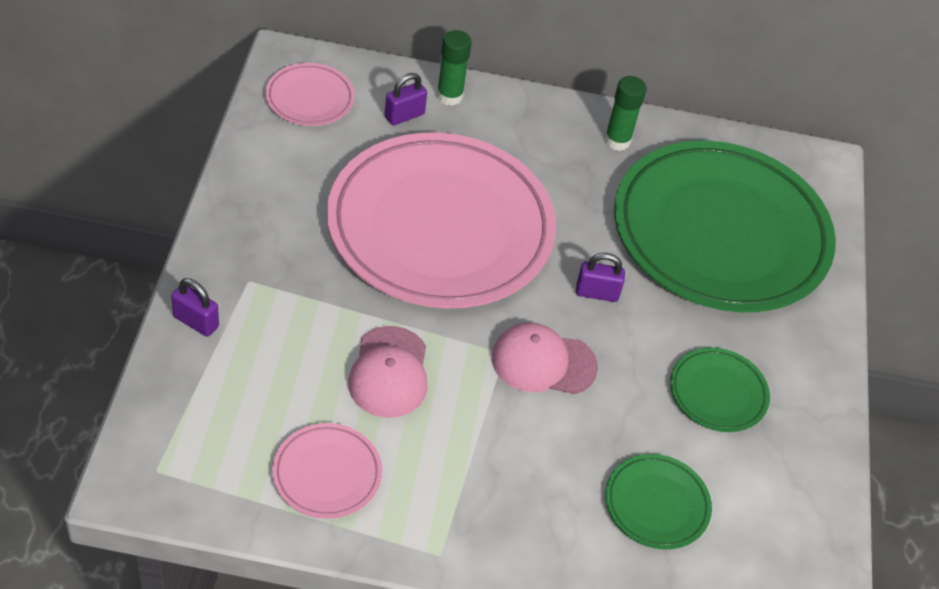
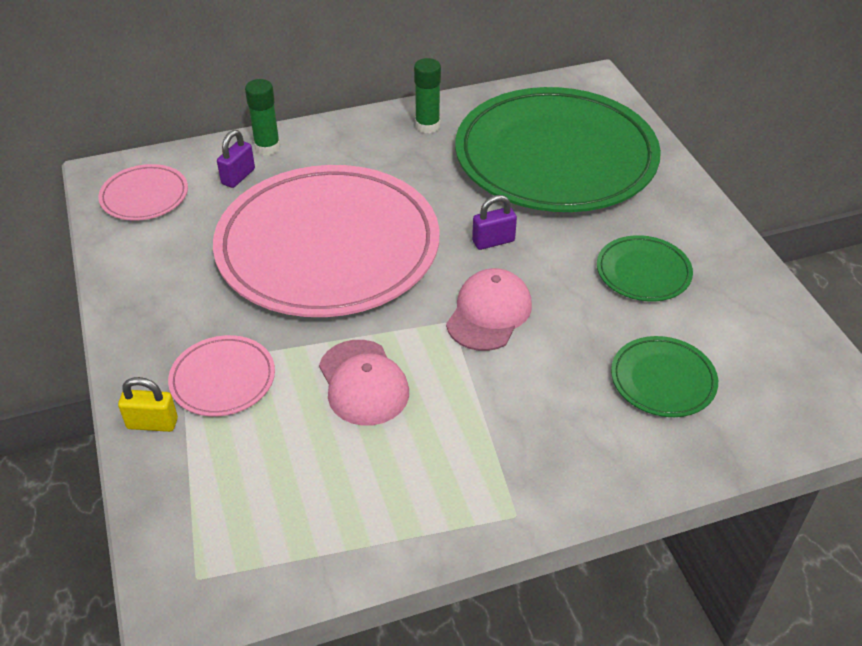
camera: 20 degrees left, 5 degrees down
(196, 322) = (152, 423): purple padlock -> yellow padlock
(327, 474) = (365, 497): pink plate -> pink plate (223, 379)
(543, 362) = (489, 313): pink cap -> pink cap turned 135 degrees clockwise

